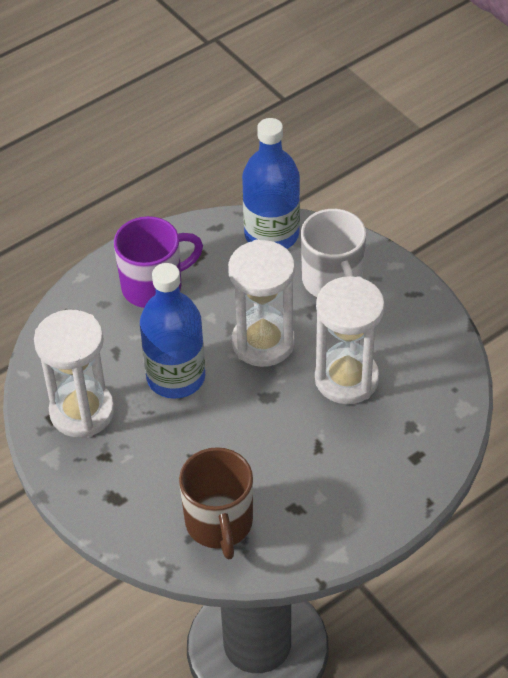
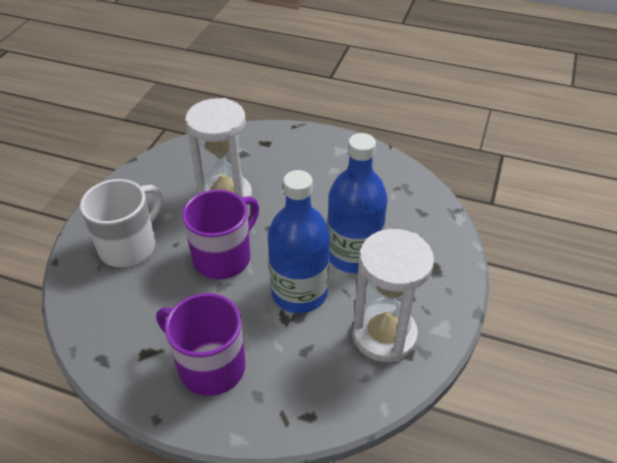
camera: 125 degrees left, 5 degrees down
(219, 524) = (398, 204): brown mug -> none
(263, 342) = (224, 257): white hourglass -> purple mug
(271, 234) = (92, 311): blue bottle -> blue bottle (353, 255)

